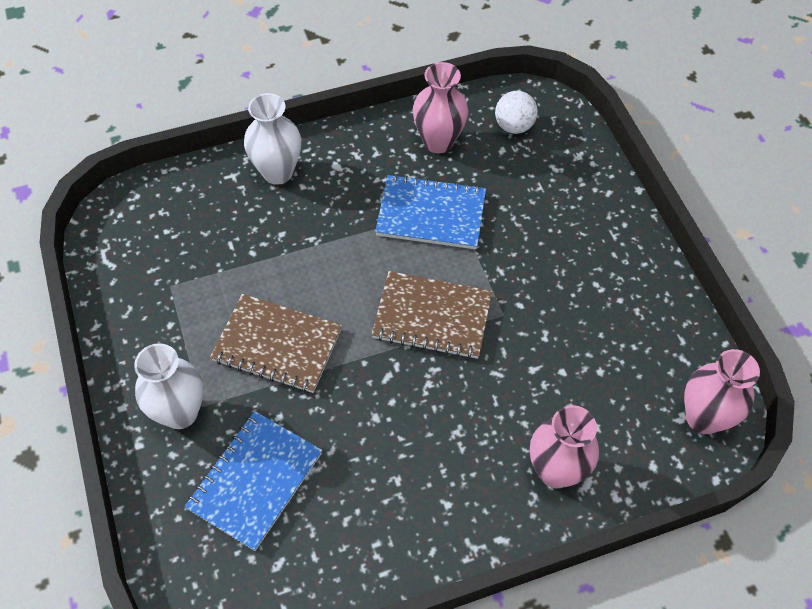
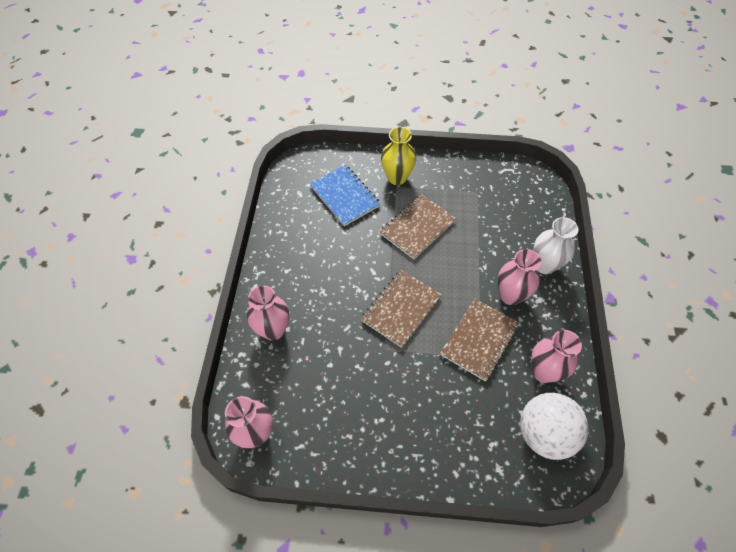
camera: 115 degrees right, 0 degrees up
(180, 413) = (397, 177): white vase -> yellow vase
(346, 198) = (510, 295): none -> pink vase
(431, 214) = (479, 340): blue notebook -> brown notebook
(514, 126) = (544, 433): white ball -> white ball, size x1.78

